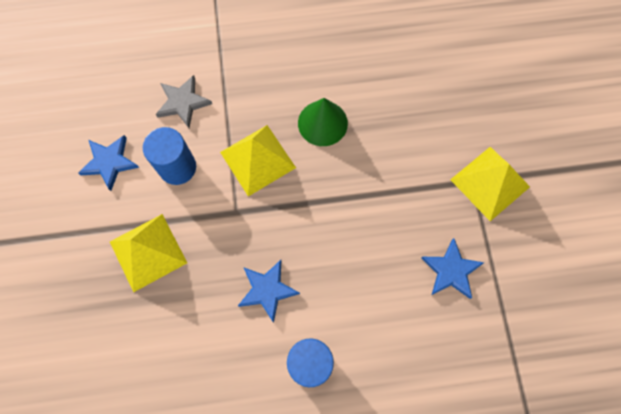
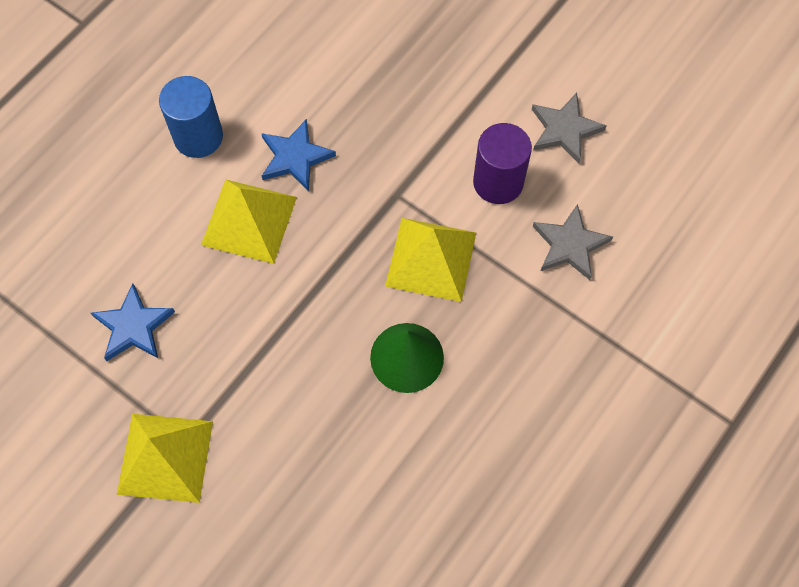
camera: 135 degrees right, 5 degrees down
(110, 162) = (564, 130): blue star -> grey star
(148, 252) = (435, 94): yellow pyramid -> yellow pyramid (249, 221)
(177, 167) = (498, 182): blue cylinder -> purple cylinder

